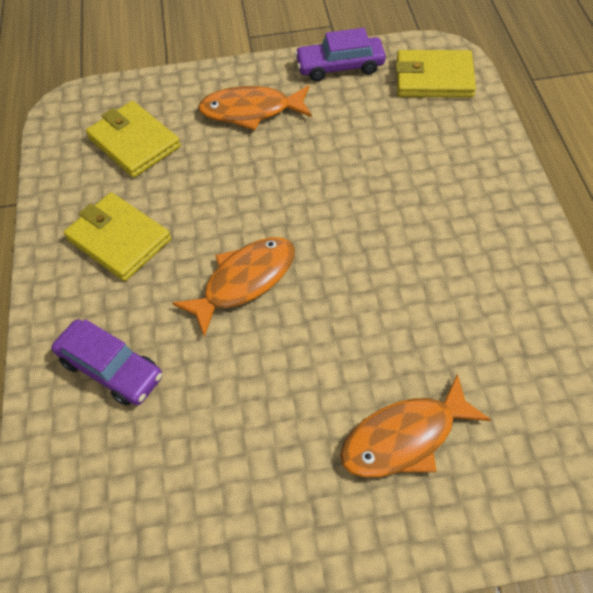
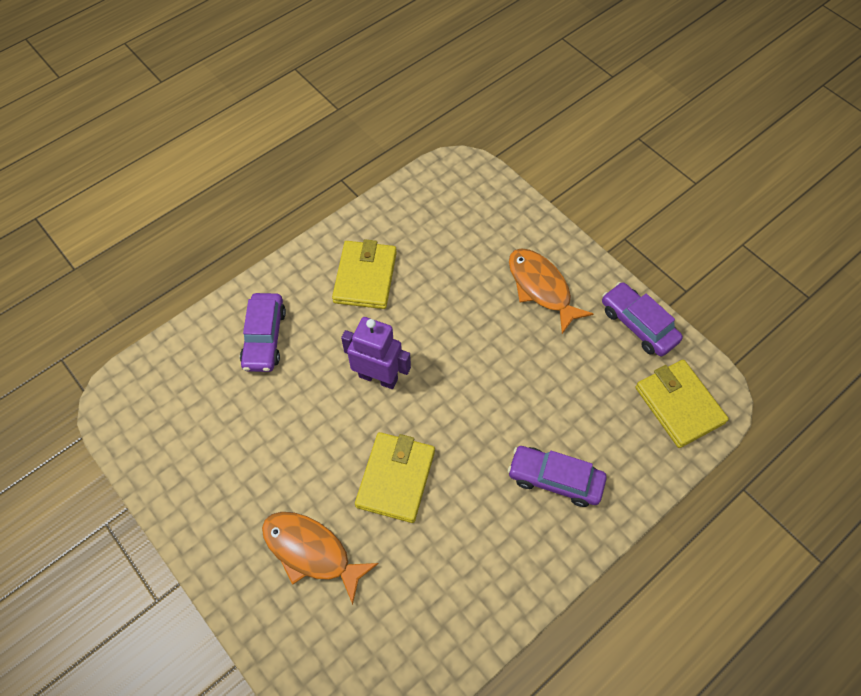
camera: 55 degrees right, 5 degrees up
(134, 142) = (456, 231): yellow wallet -> yellow wallet (396, 478)
(244, 281) = (378, 377): orange fish -> purple robot
(450, 192) = (555, 479): none -> purple car

